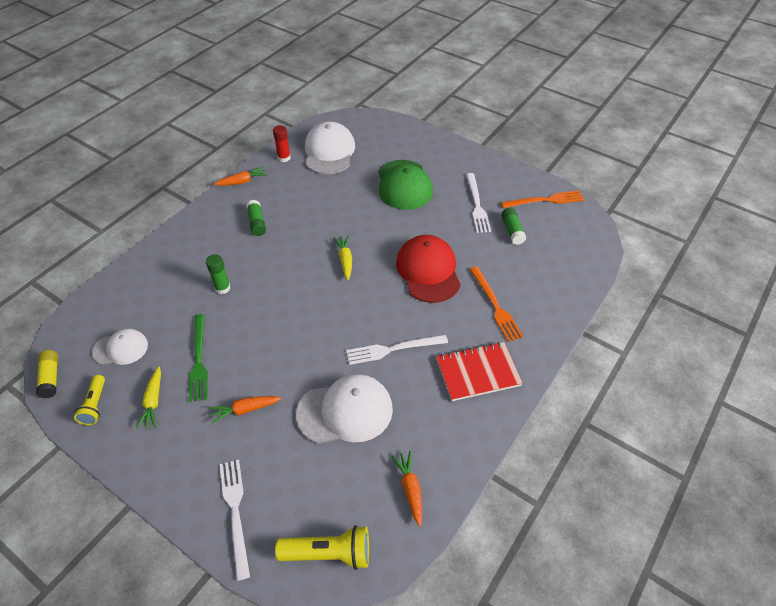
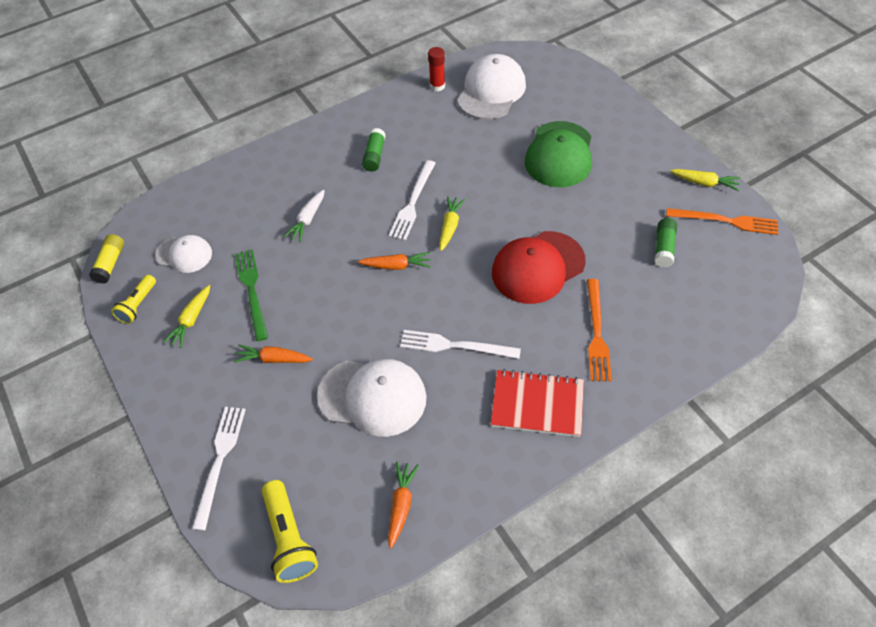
camera: 25 degrees right, 5 degrees up
(199, 360) = (252, 291): green fork -> green fork turned 150 degrees clockwise
(222, 288) = (307, 219): green glue stick -> white carrot
(242, 181) = (380, 103): orange carrot -> orange carrot (396, 266)
(329, 553) = (289, 538): yellow flashlight -> yellow flashlight turned 45 degrees clockwise
(428, 271) = (538, 267): red cap -> red cap turned 135 degrees counterclockwise
(477, 205) = (636, 203): white fork -> white fork (413, 202)
(517, 178) = (704, 183): none -> yellow carrot

